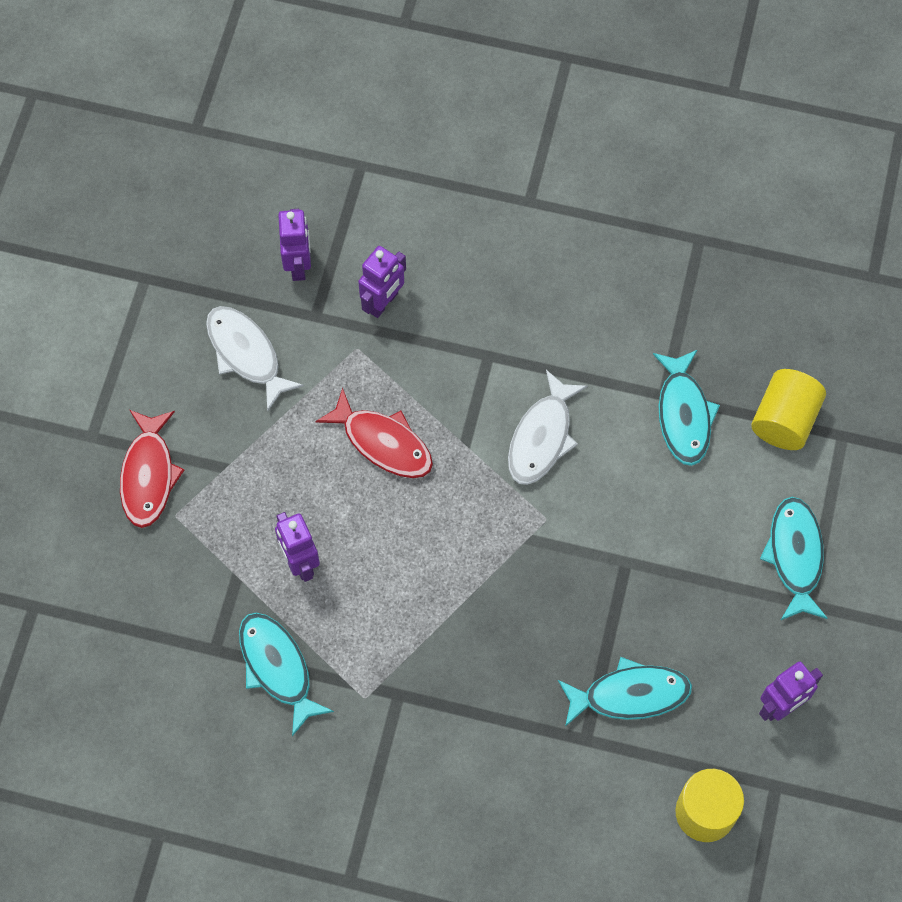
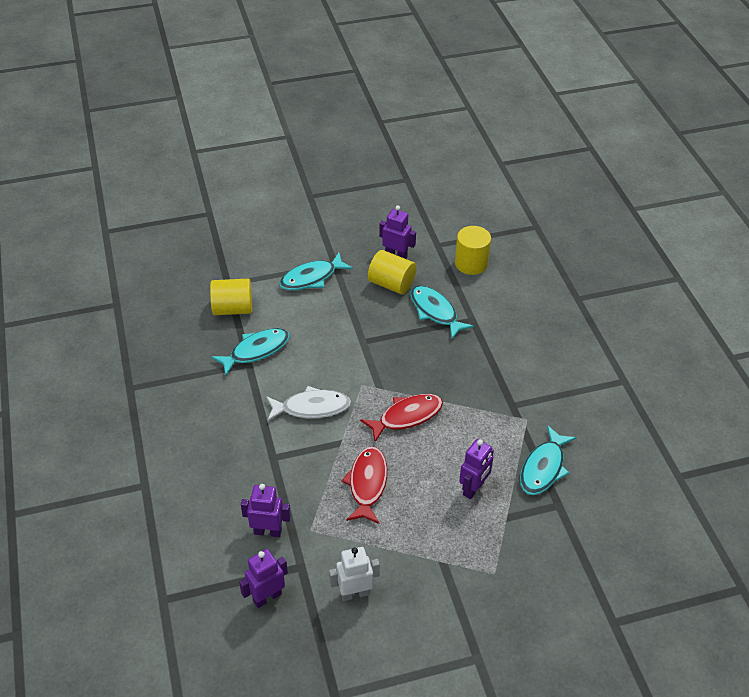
camera: 120 degrees left, 20 degrees down
(148, 475) = (479, 605): red fish -> red fish (406, 417)
(246, 354) = (355, 593): white fish -> white robot
(722, 664) = (391, 284): none -> yellow cylinder

